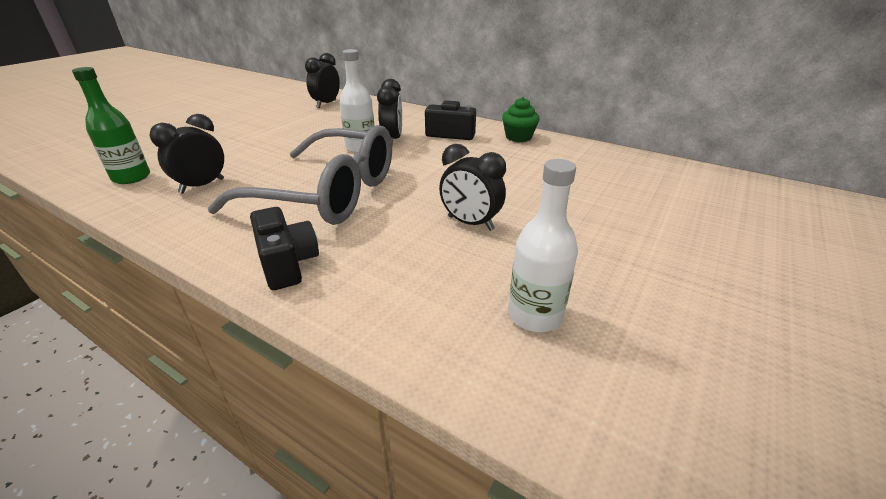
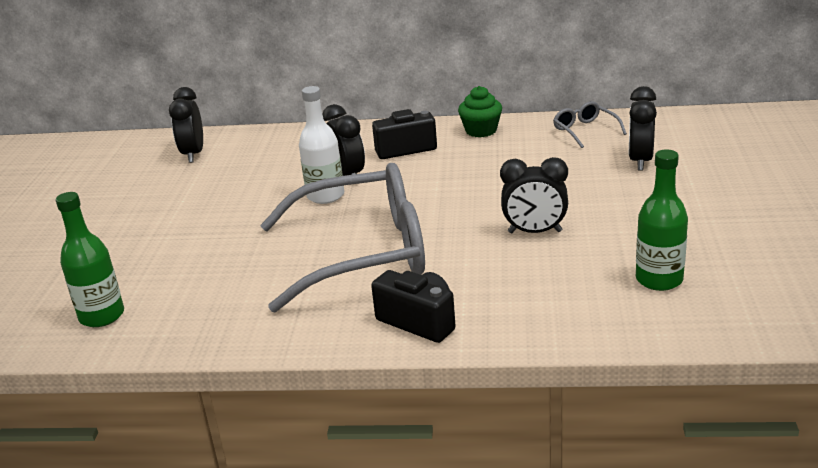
camera: 25 degrees left, 5 degrees down
(202, 186) = (209, 294): black clock -> black clock (640, 161)
(535, 315) = (659, 279): white bottle -> green bottle
(601, 159) = (585, 131): none -> grey glasses

